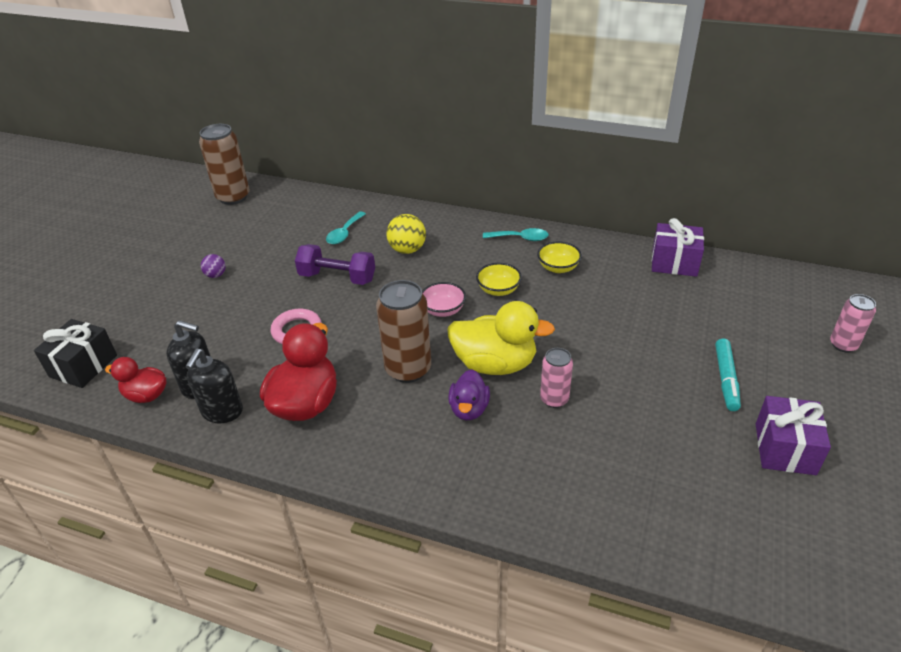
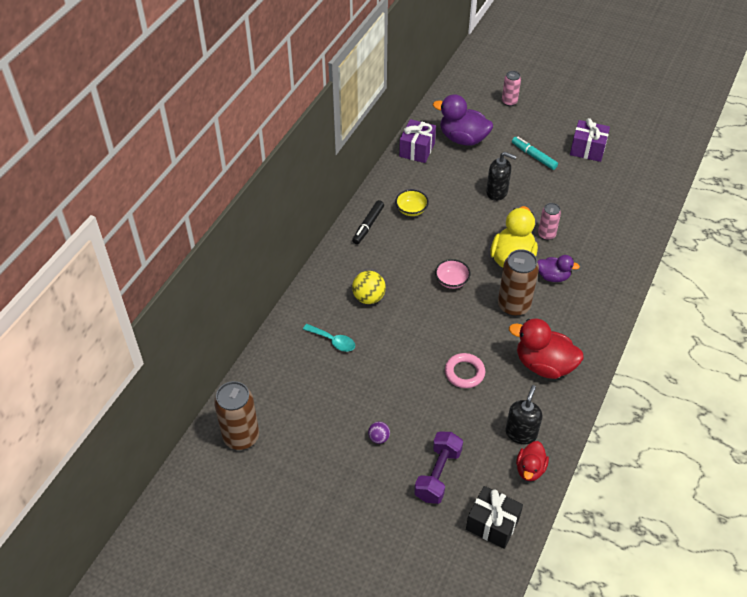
camera: 85 degrees left, 10 degrees up
(222, 412) = (549, 415): black soap dispenser -> black soap dispenser (497, 192)
(337, 278) = (399, 346): purple dumbbell -> purple dumbbell (438, 474)
(498, 290) = (432, 247): yellow bowl -> none
(520, 238) = (368, 225): turquoise spoon -> black marker
(722, 301) = (463, 138): none -> purple duck
(726, 379) = (534, 156): turquoise marker -> turquoise marker turned 150 degrees counterclockwise

